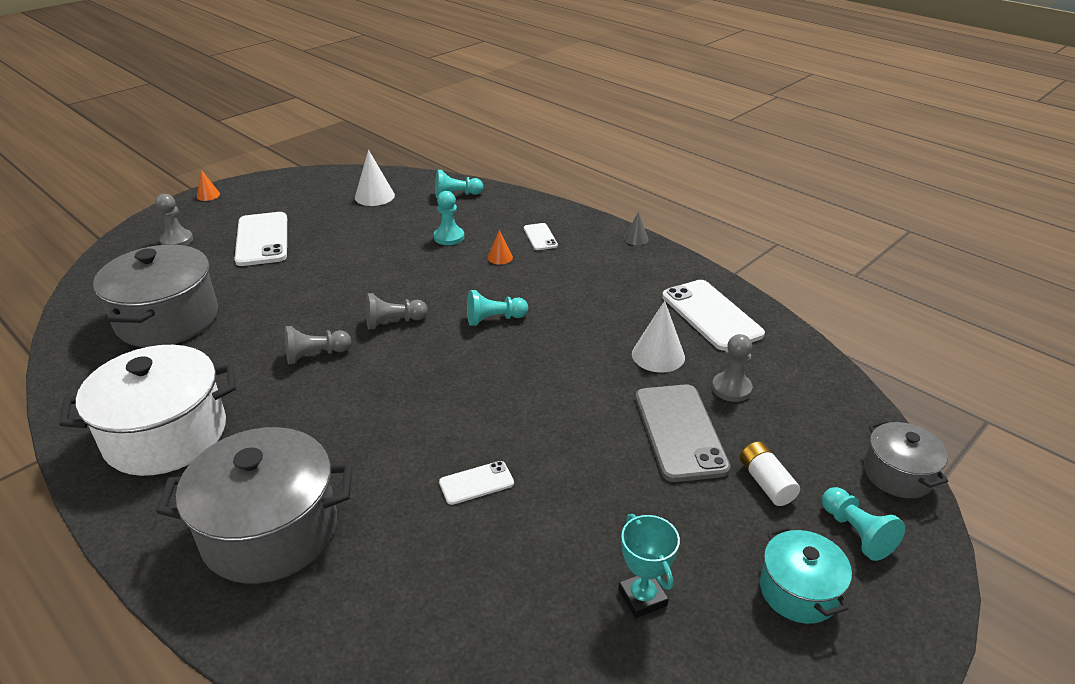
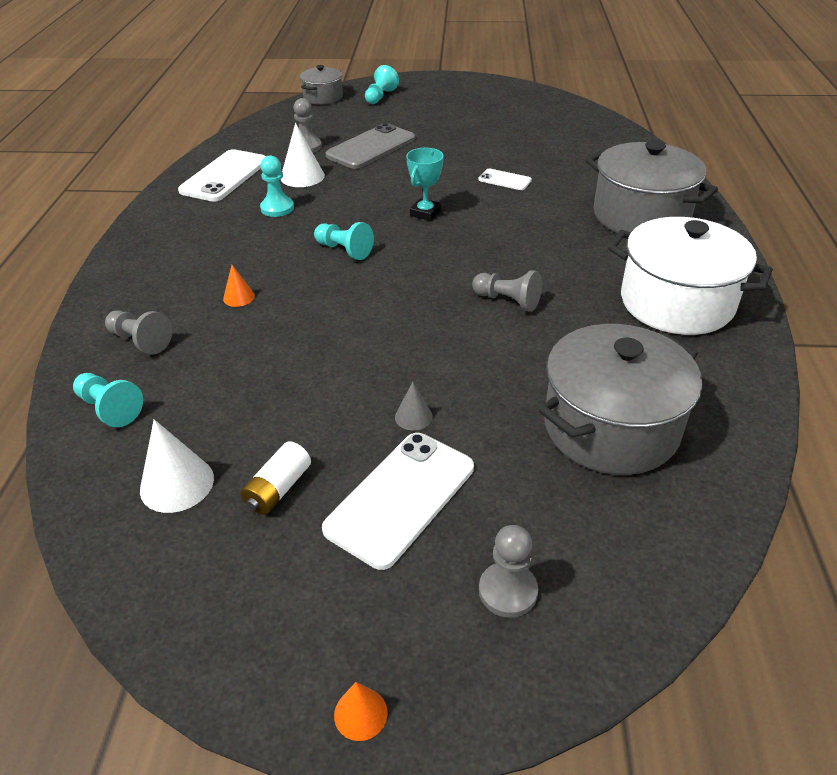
camera: 130 degrees left, 5 degrees up
(393, 322) = (414, 292): grey pawn -> grey pawn (140, 341)
(449, 237) = (230, 350): turquoise pawn -> turquoise pawn (277, 208)
(540, 237) = (170, 295): white phone -> none
(636, 239) = (122, 246): grey cone -> grey cone (413, 417)
(642, 597) = (495, 121): turquoise trophy -> turquoise trophy (425, 213)
(766, 482) = (377, 119): white battery -> white battery (278, 489)
(798, 591) = (435, 98): turquoise pot -> none

